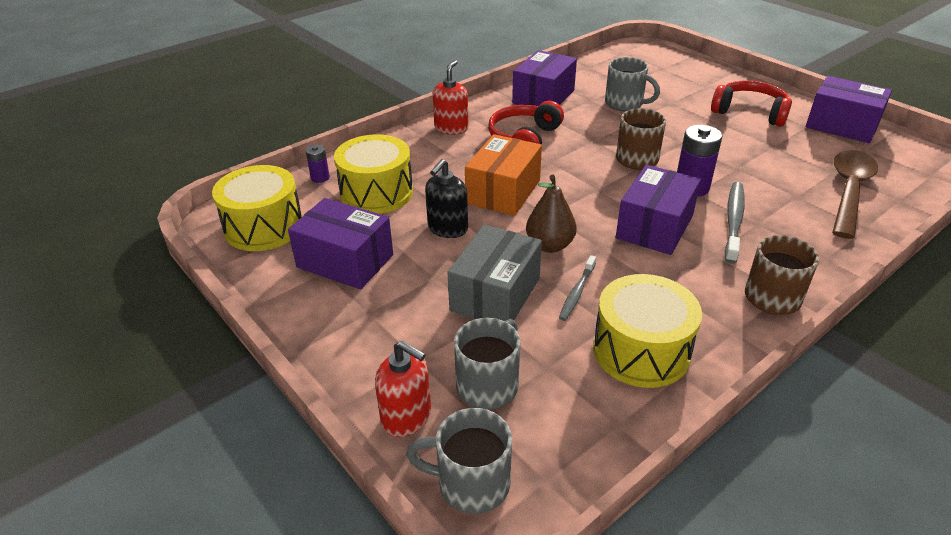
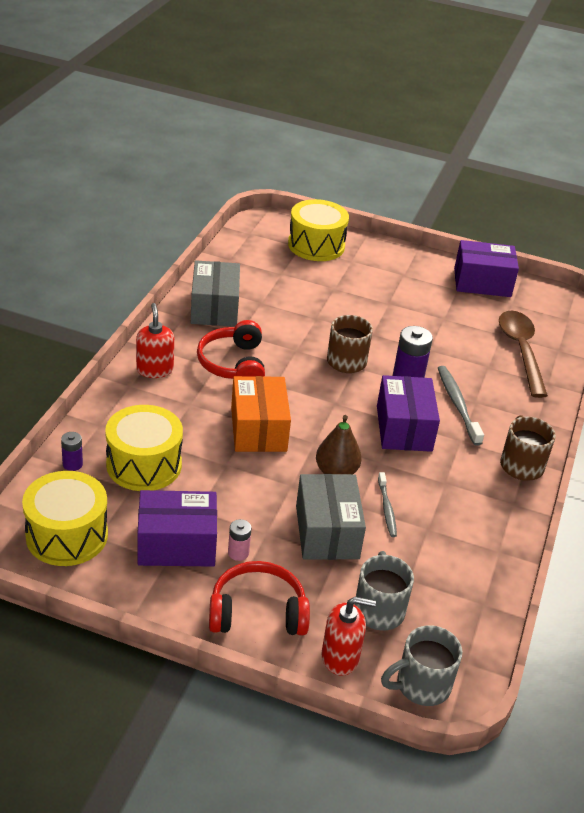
camera: 35 degrees left, 0 degrees up
(393, 285) = (238, 553): none -> pink battery
(447, 228) = (239, 482): black soap dispenser -> none
(543, 96) = (214, 308): purple box -> grey box
(625, 104) = (295, 299): grey mug -> none
(641, 351) = (463, 542): yellow drum -> yellow drum (316, 245)
(750, 112) = (405, 284): red headphones -> red headphones (257, 612)

